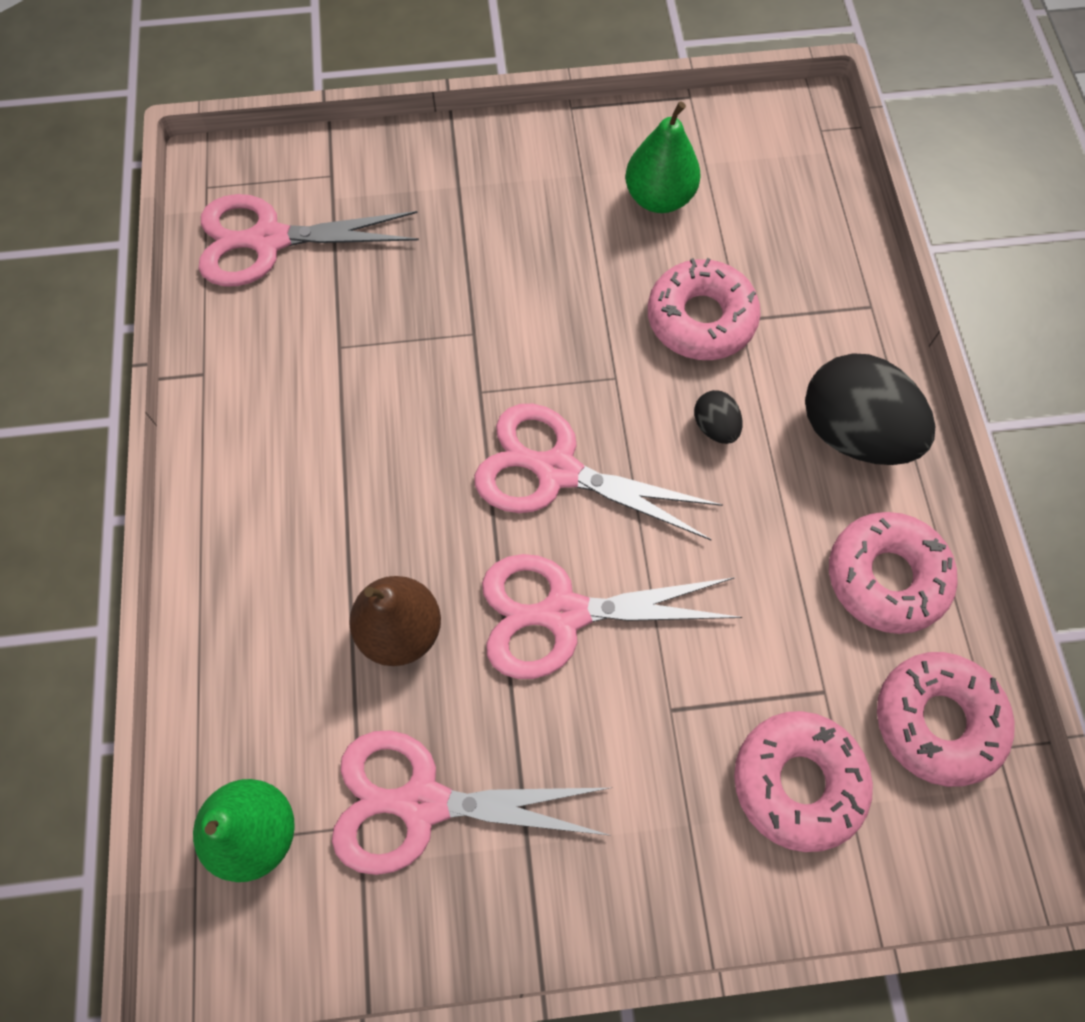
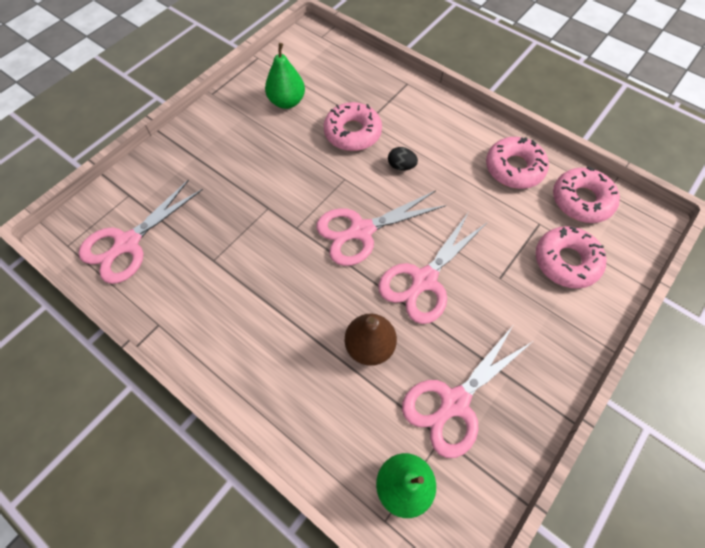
camera: 45 degrees left, 5 degrees down
(853, 433) = (449, 130): black egg -> none

